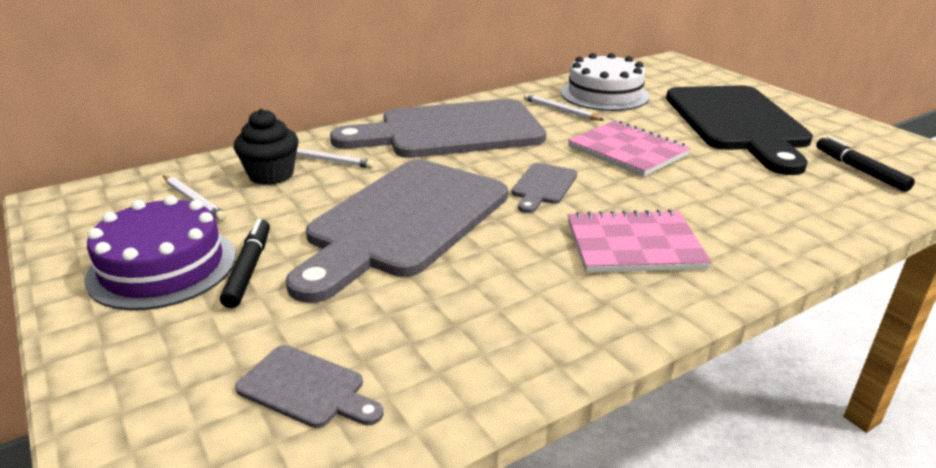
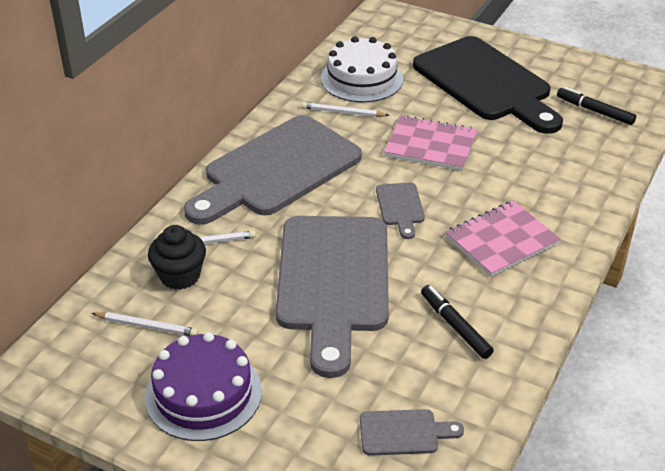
camera: 30 degrees left, 10 degrees up
(249, 269) = (268, 368): black marker -> black marker (455, 326)

